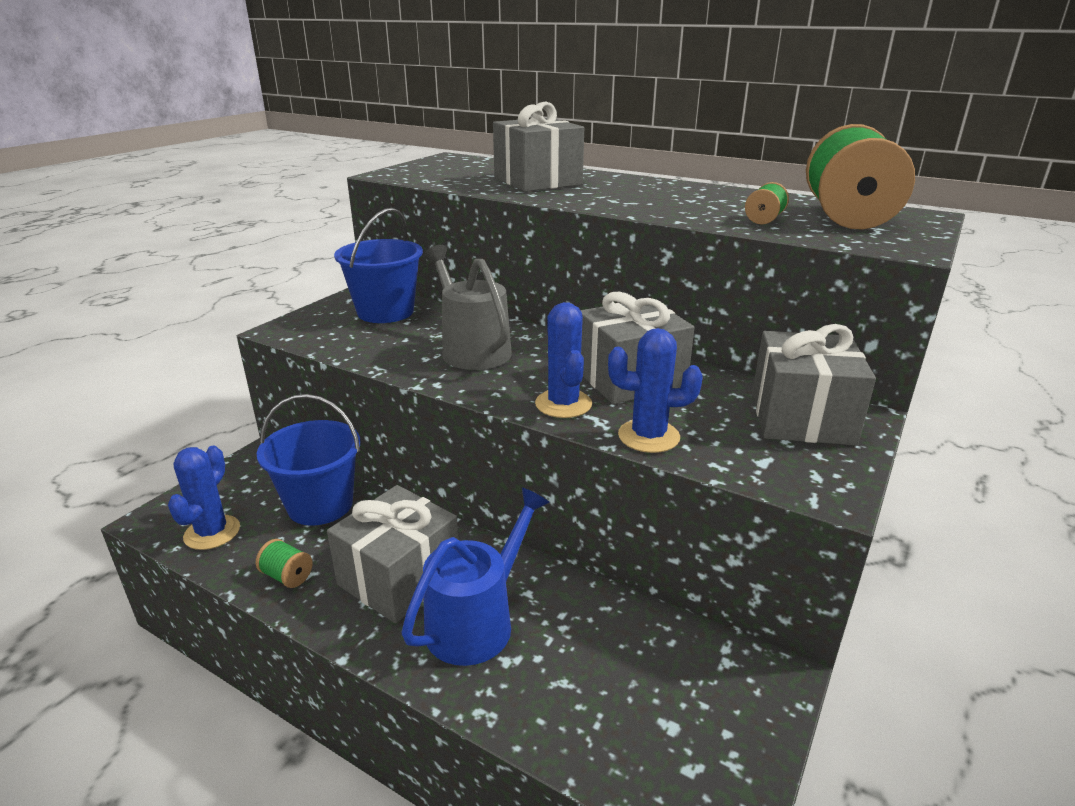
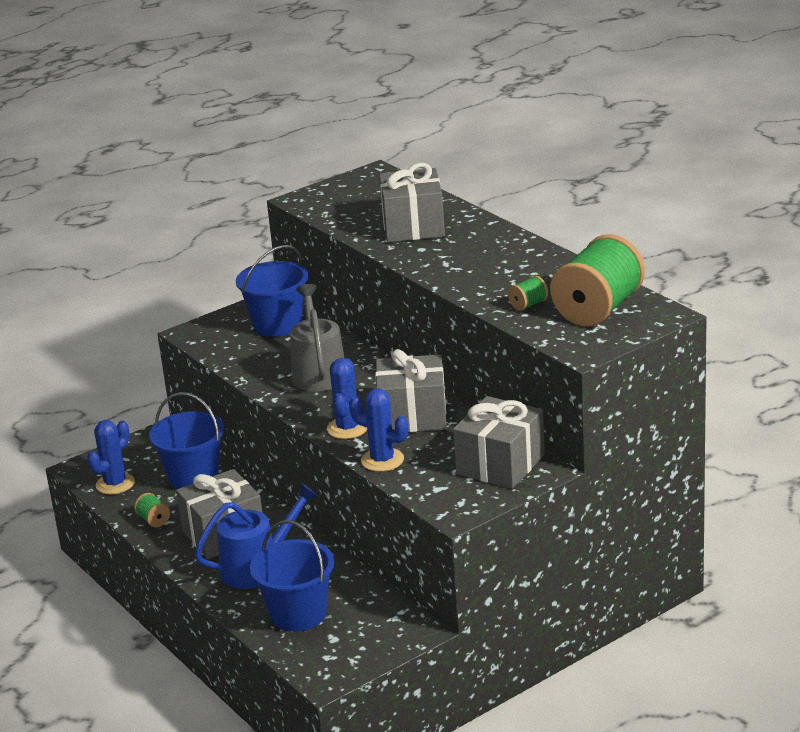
camera: 25 degrees right, 0 degrees up
(586, 692) = (298, 614): none -> blue bucket

